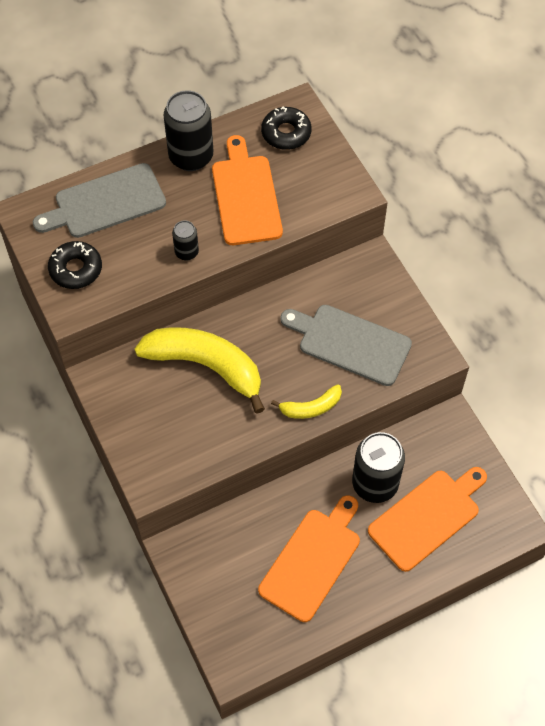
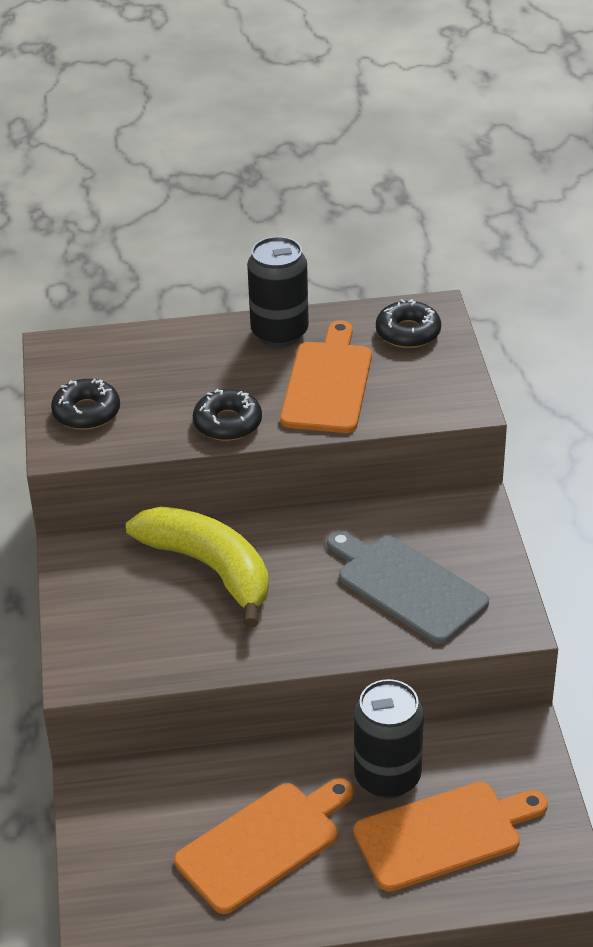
camera: 20 degrees right, 20 degrees down
(105, 203) = (155, 356): grey cutting board -> none
(186, 252) = (227, 423): black can -> black donut
(311, 407) = (324, 643): yellow banana -> none

